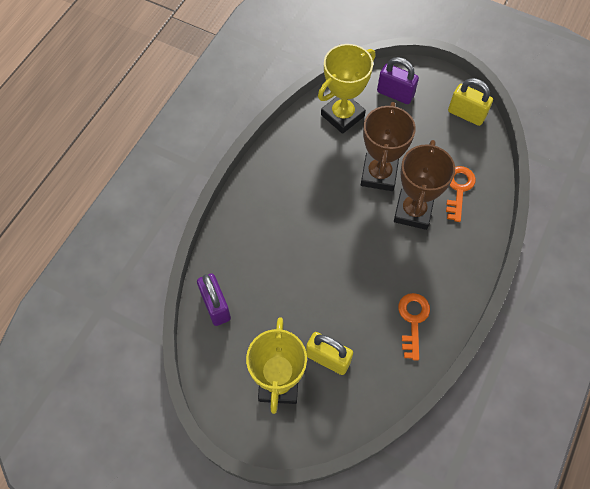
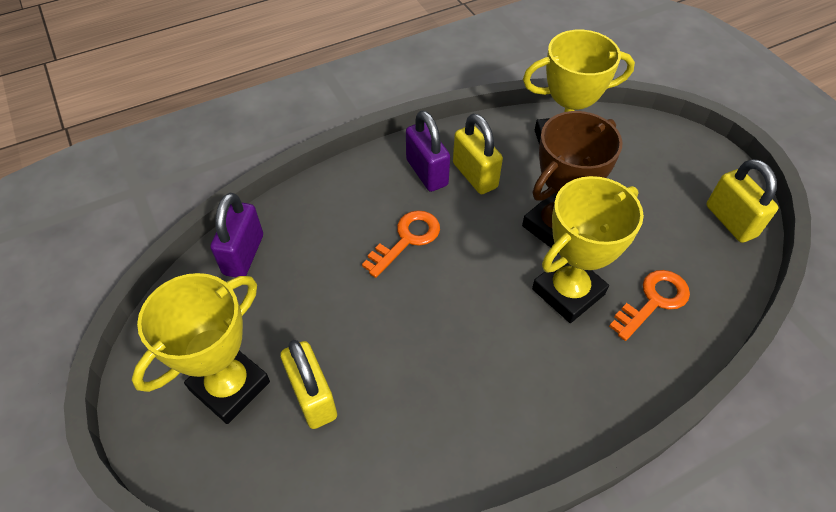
camera: 35 degrees right, 10 degrees down
(309, 168) = (475, 175): none -> yellow padlock
(395, 94) = (647, 153): purple padlock -> purple padlock (427, 172)
(413, 211) = (568, 292): brown trophy -> yellow trophy
(413, 320) = (461, 424): orange key -> orange key (407, 239)

